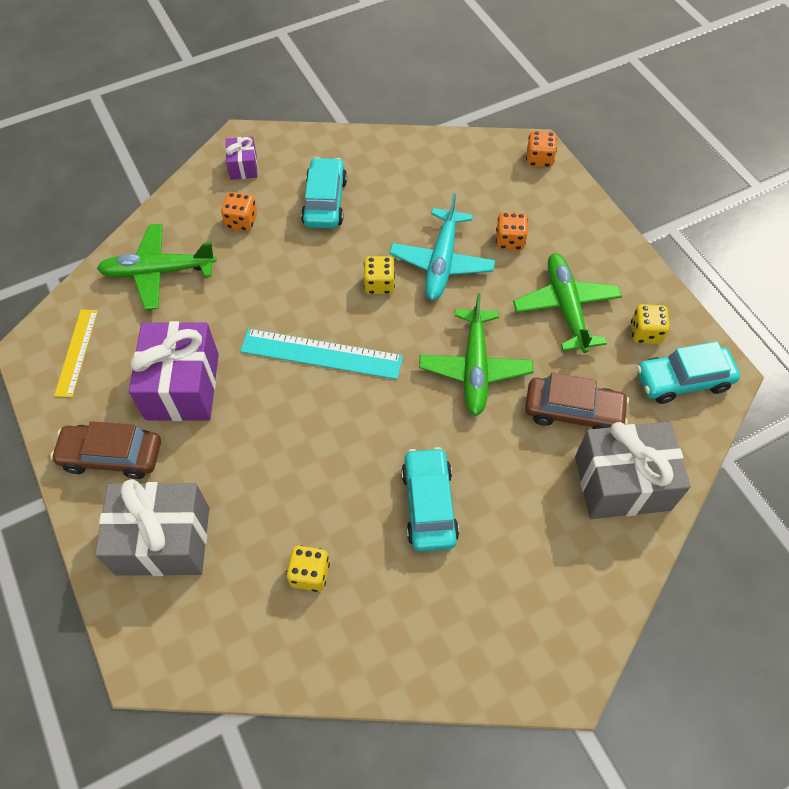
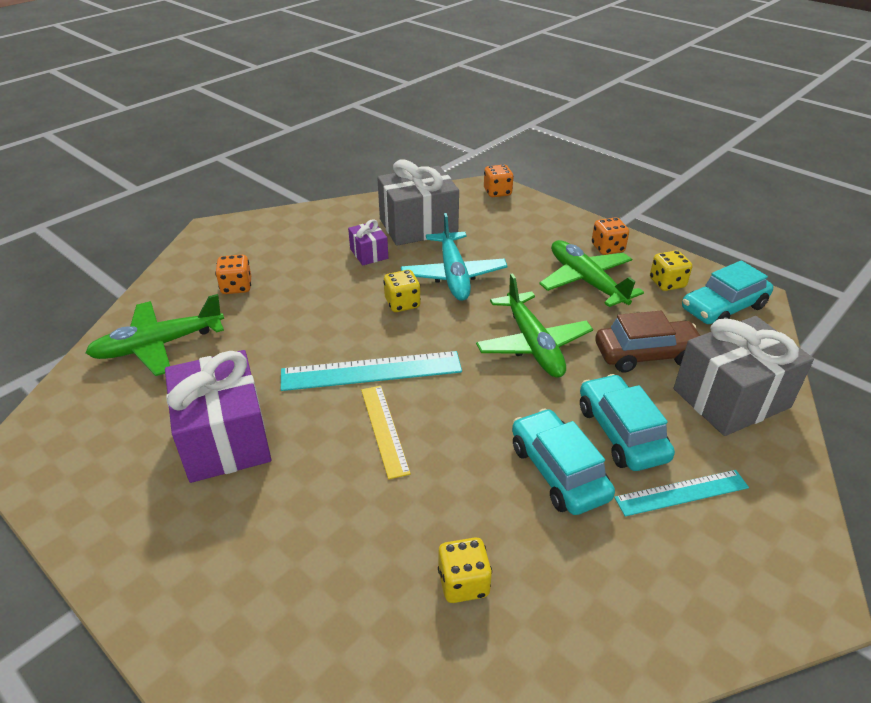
camera: 20 degrees left, 20 degrees down
(77, 352) = (80, 439): yellow ruler -> yellow ruler (384, 429)
(112, 456) = (158, 532): brown car -> none
(163, 540) = (260, 606): grey gift -> grey gift (418, 226)
(243, 167) = (221, 248): purple gift -> purple gift (369, 254)
(325, 202) = (316, 256): turquoise car -> turquoise car (621, 433)
(510, 240) = (506, 247): orange dice -> orange dice (607, 248)
(519, 558) = (681, 492): none -> turquoise ruler

